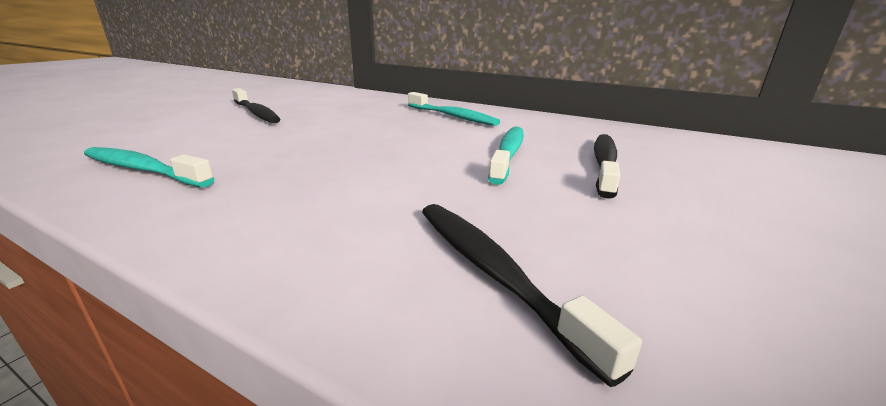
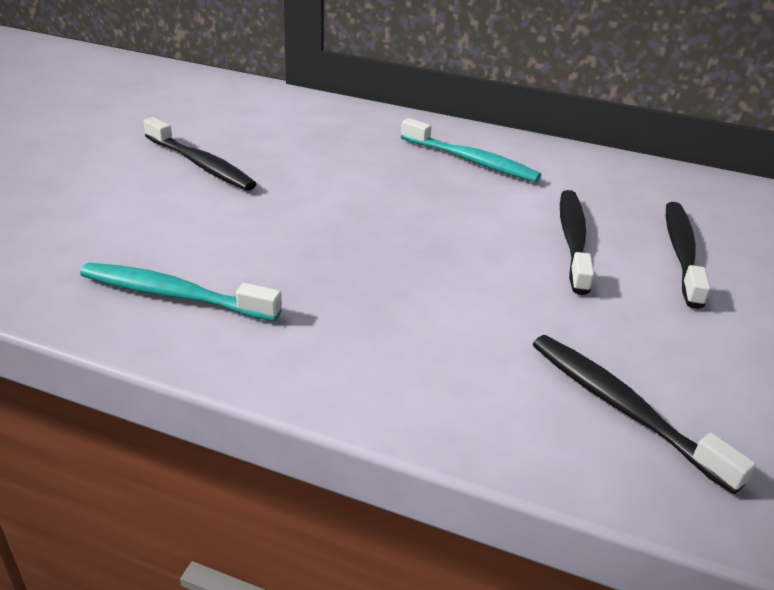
camera: 10 degrees left, 10 degrees up
(508, 154) = (573, 240): turquoise toothbrush -> black toothbrush

